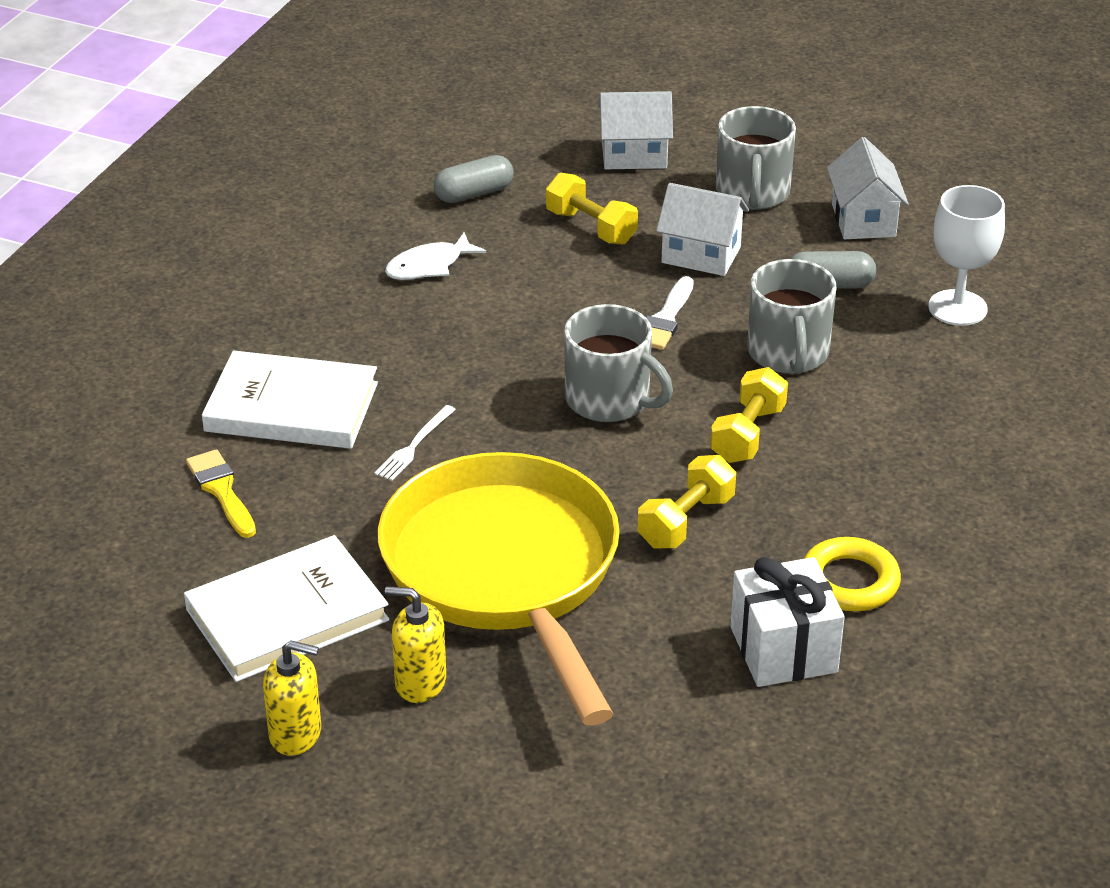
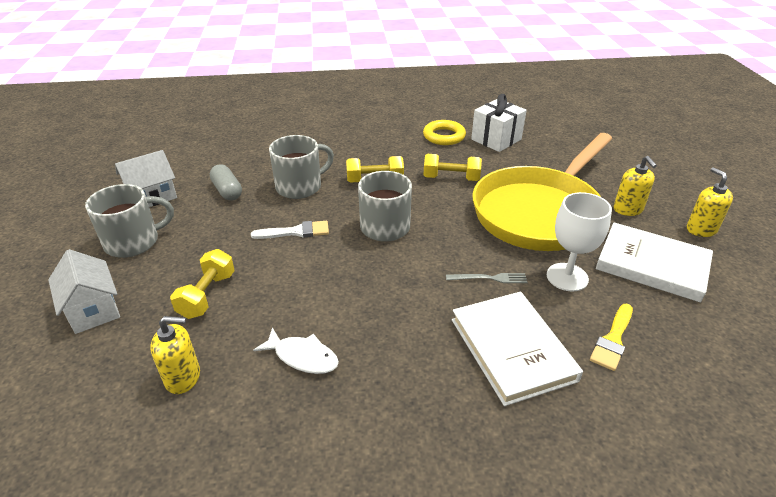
camera: 120 degrees left, 0 degrees up
(414, 445) = (489, 278): white fork -> grey fork
(474, 193) = (183, 377): grey capsule -> yellow soap dispenser
(701, 255) = (219, 240): white house -> none
(957, 308) = (227, 154): white goblet -> white goblet (567, 277)

